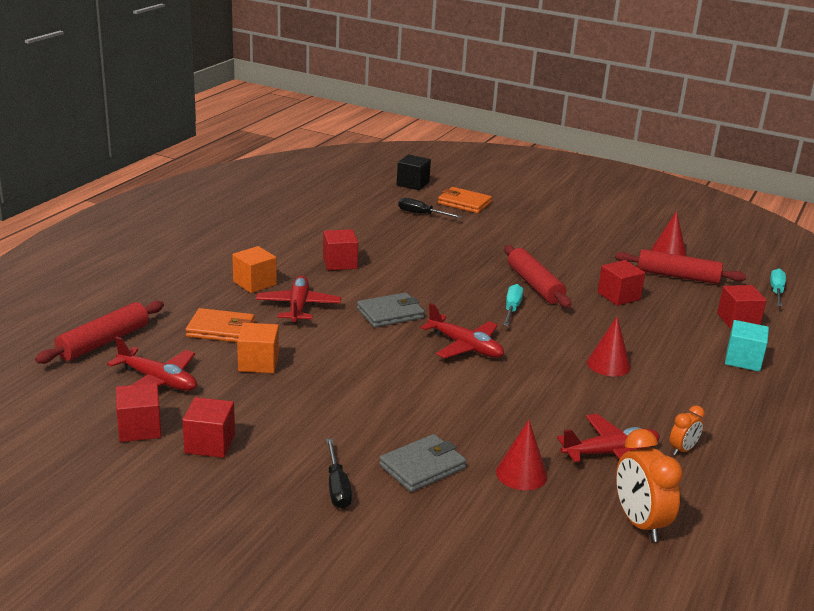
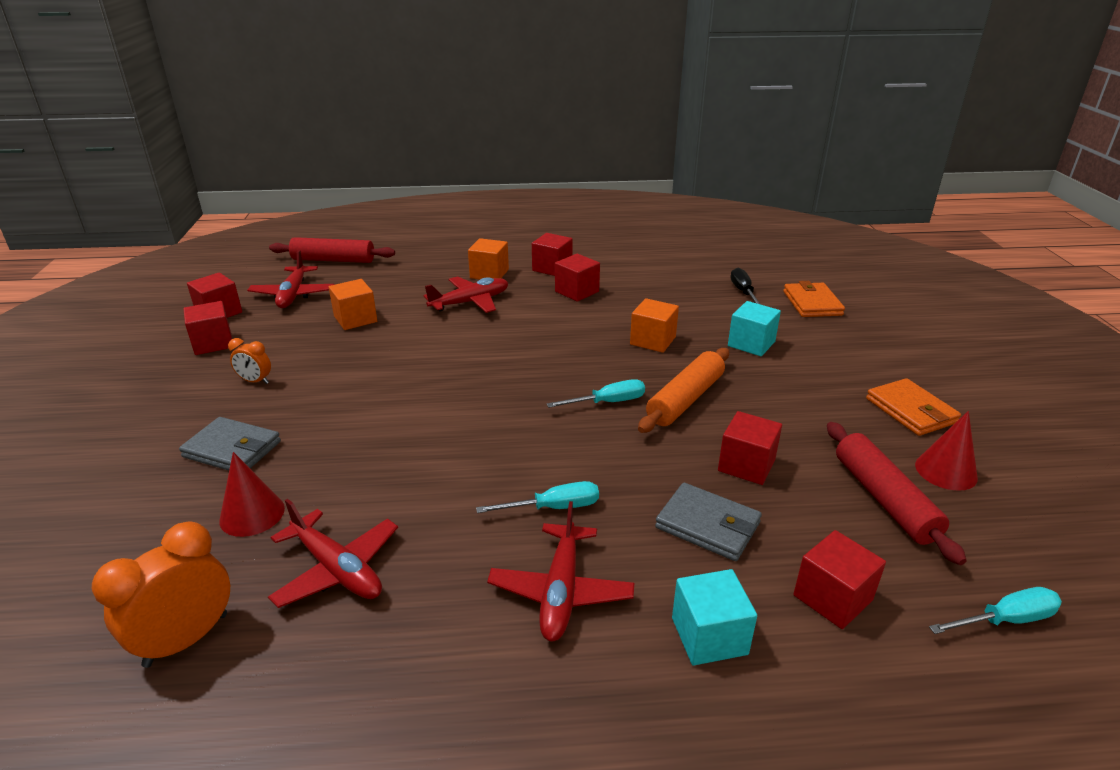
camera: 60 degrees right, 5 degrees up
(220, 329) = (395, 288): orange wallet -> orange wallet (911, 411)
(283, 257) = (552, 268): none -> red cube
(337, 487) = (174, 417): black screwdriver -> none
(390, 313) = (510, 343): grey wallet -> grey wallet (707, 525)
(413, 184) = (803, 268): black cube -> none
(450, 266) = (653, 340): none -> orange cube
(465, 346) = (489, 401): red plane -> red plane (561, 591)
(492, 240) = (751, 344): none -> turquoise cube
(535, 285) = (685, 399): red rolling pin -> orange rolling pin
(608, 364) = (553, 507): red cone -> turquoise screwdriver
(682, 450) = (387, 635): orange clock -> orange clock (255, 381)

